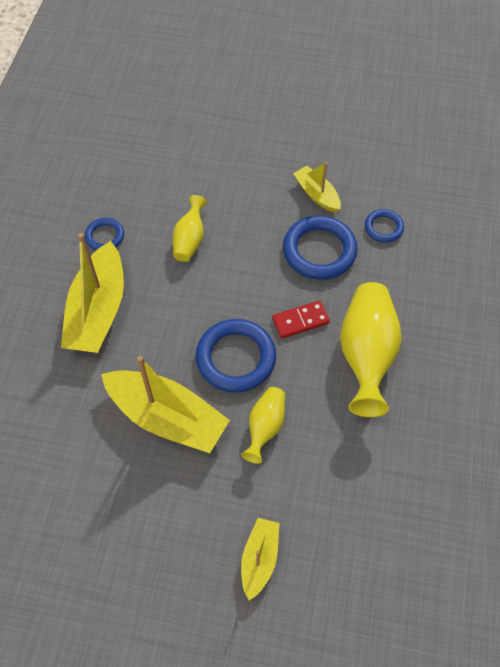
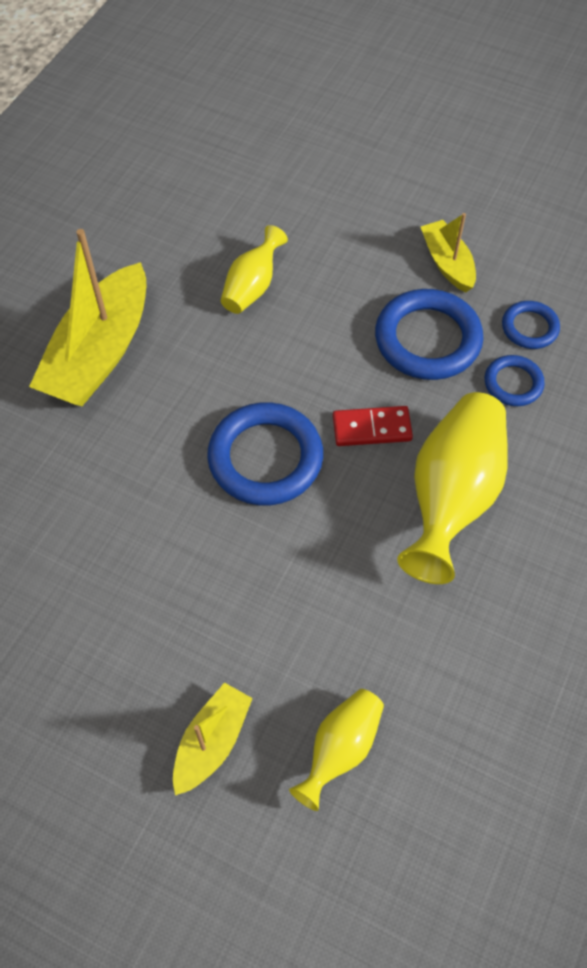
camera: 15 degrees right, 0 degrees up
(105, 236) = (140, 258): blue ring -> blue ring (513, 383)
(167, 417) = (146, 515): yellow boat -> none
(265, 427) = (276, 561): yellow vase -> yellow vase (340, 749)

